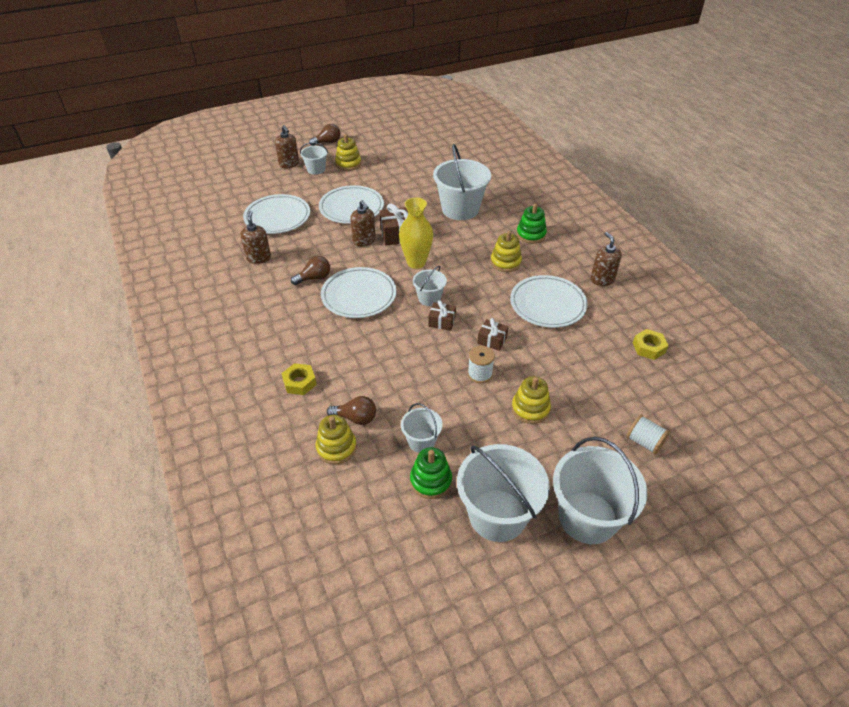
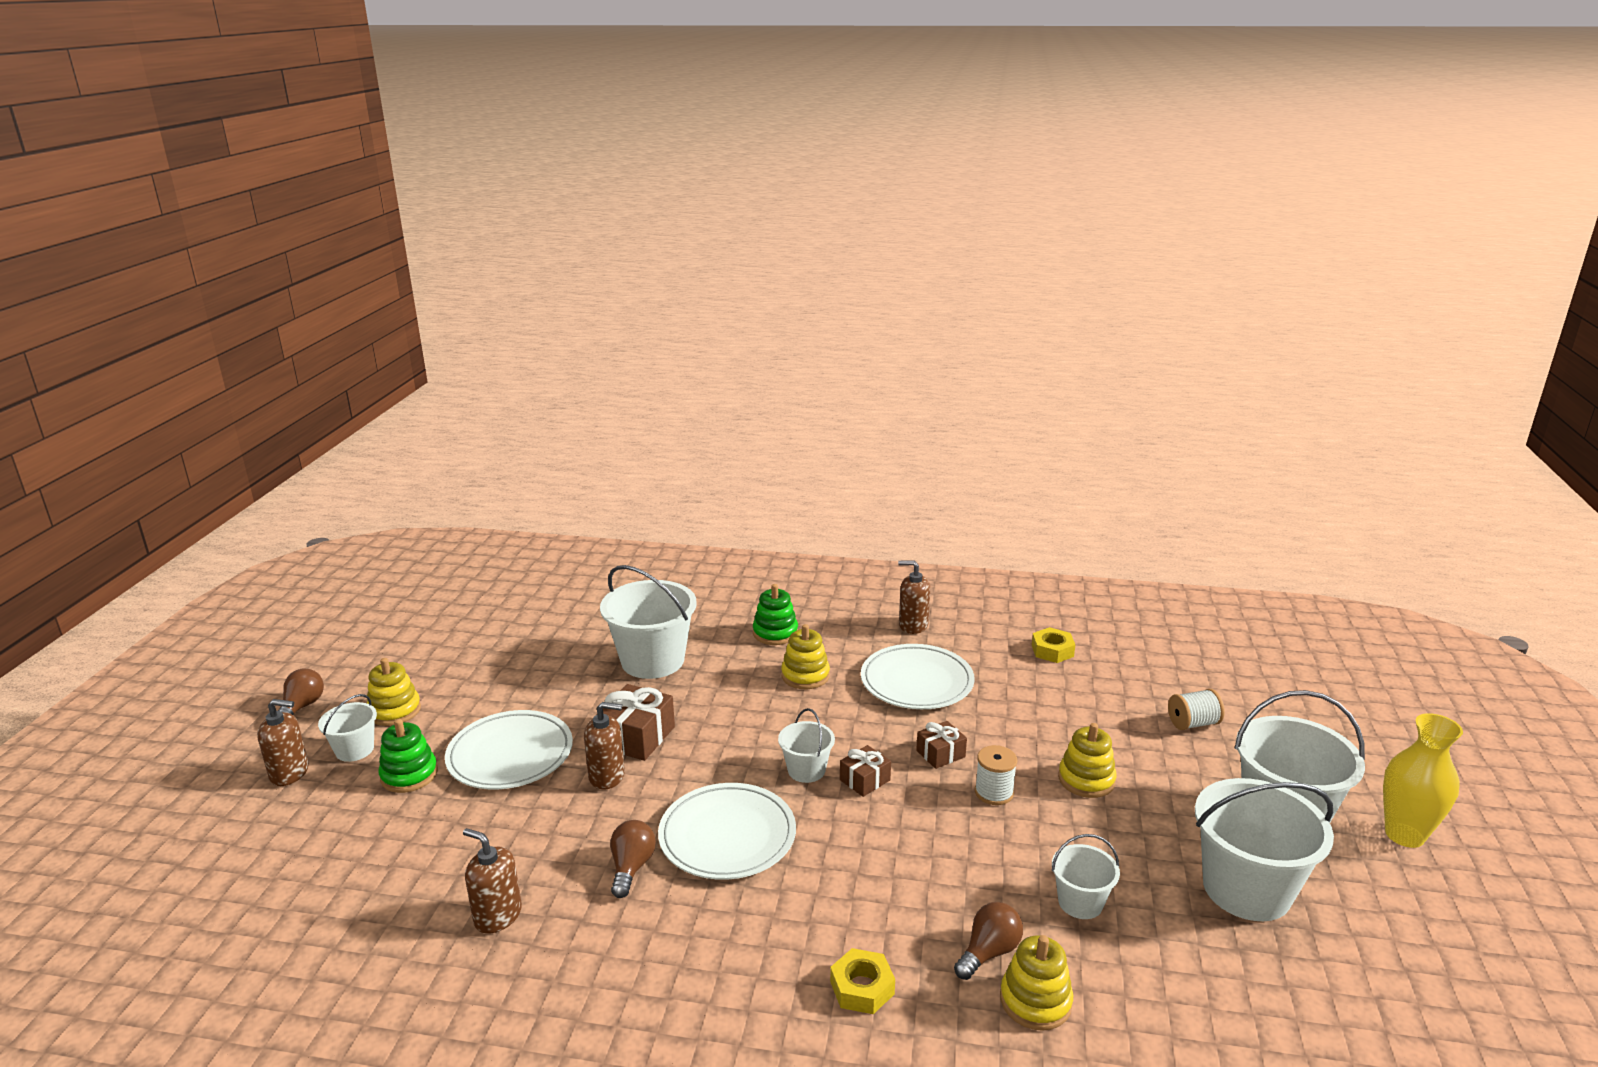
camera: 55 degrees left, 20 degrees down
(277, 217) = (417, 847): white plate -> none
(416, 262) = (718, 748): yellow vase -> yellow vase (1404, 835)
(431, 481) = (1157, 925): green stacking toy -> green stacking toy (409, 775)

